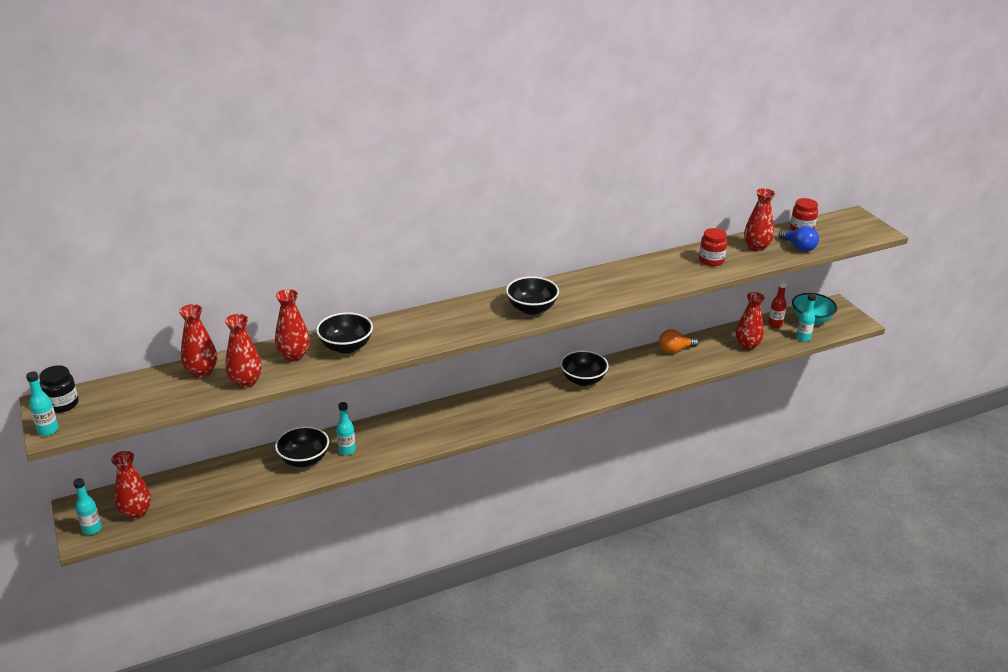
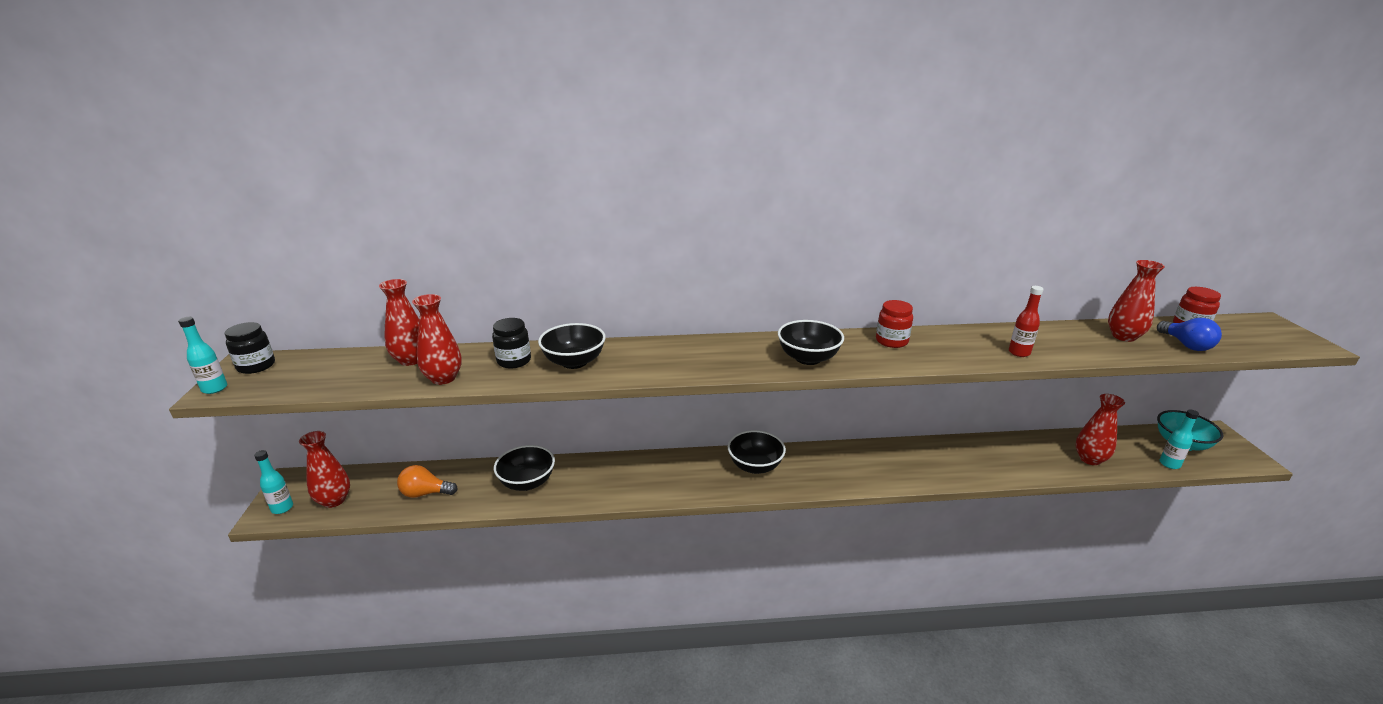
camera: 20 degrees right, 5 degrees down
(294, 355) = (514, 361): red vase -> black jar
(347, 450) = (576, 482): turquoise bottle -> none
(583, 380) = (870, 459): black bowl -> black bowl (755, 466)
(675, 350) = (993, 446): orange light bulb -> orange light bulb (425, 493)
(711, 260) = (1058, 342): red jar -> red jar (891, 341)
(775, 324) = (1130, 441): red bottle -> red bottle (1019, 353)

